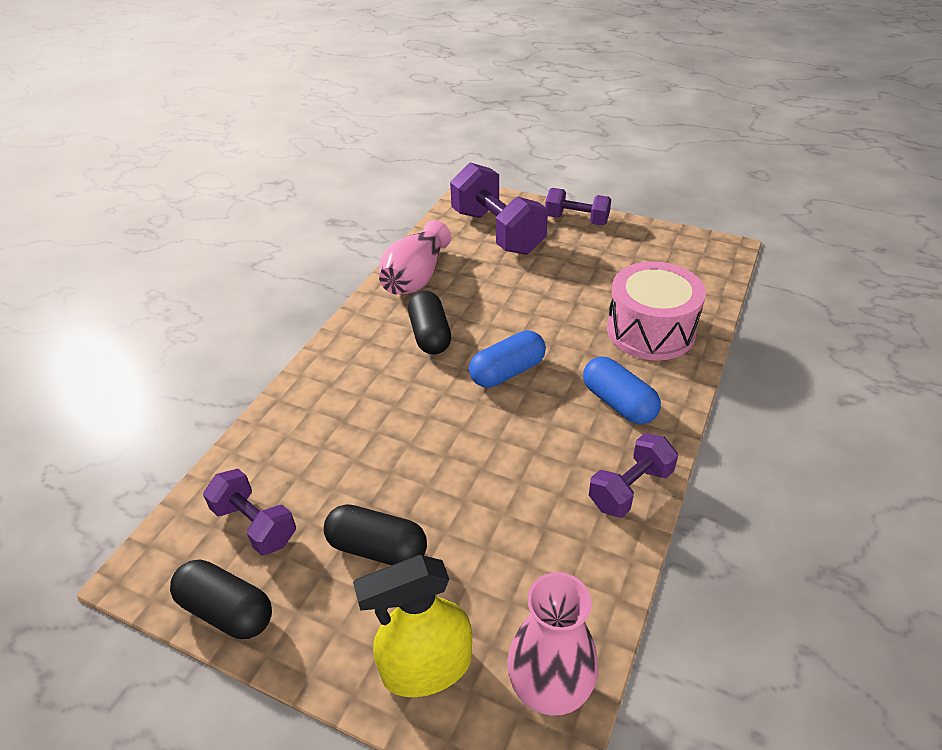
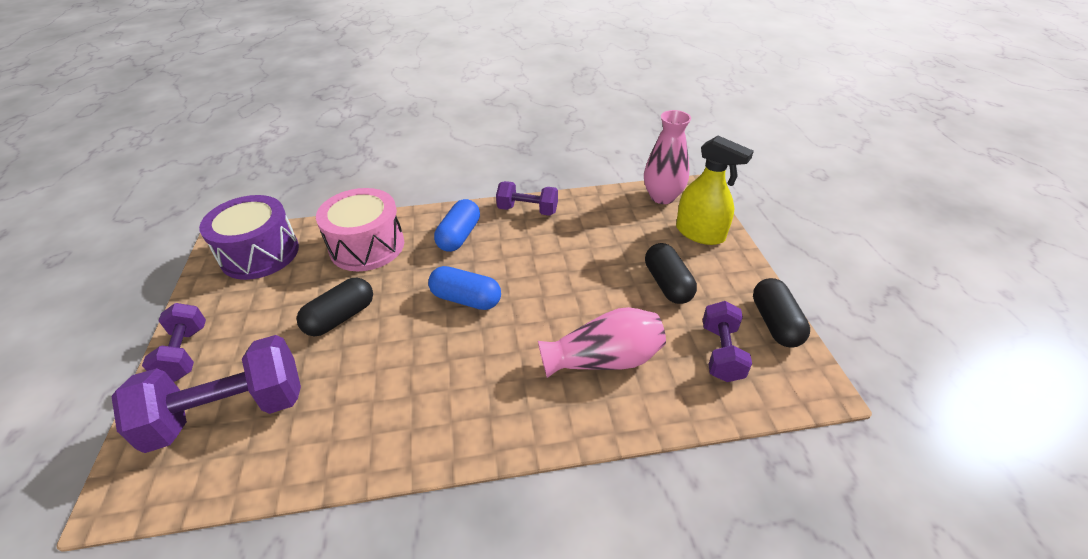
camera: 125 degrees left, 0 degrees up
(416, 277) = (359, 440): pink vase -> pink vase (604, 360)
(430, 335) = (451, 371): black capsule -> black capsule (340, 317)
(497, 232) = (229, 412): purple dumbbell -> purple dumbbell turned 45 degrees clockwise
(687, 265) = (260, 254): none -> purple drum

